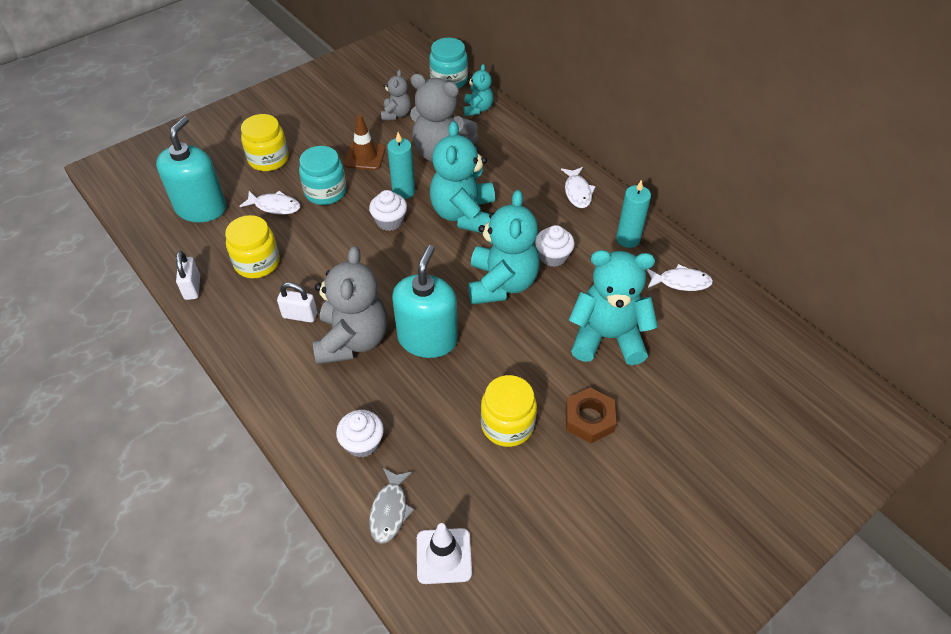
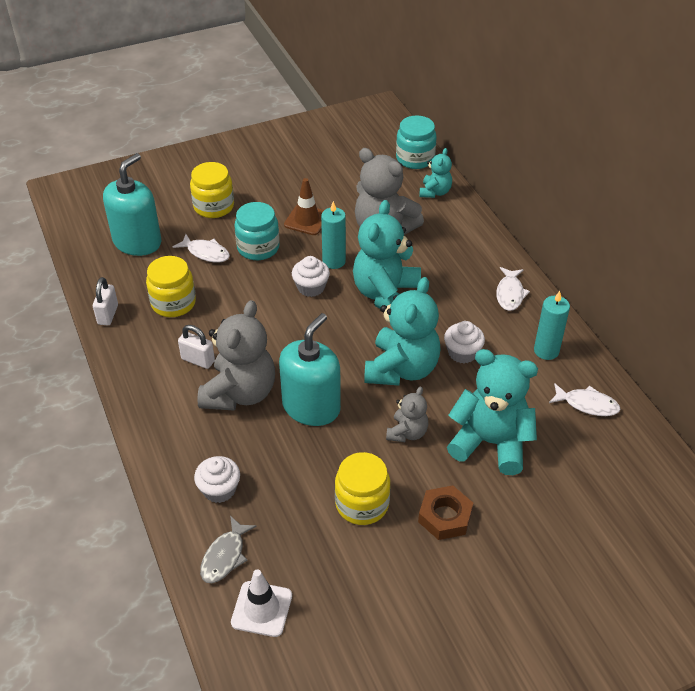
camera: 15 degrees right, 5 degrees down
(396, 114) = (351, 184): grey teddy bear -> grey teddy bear (407, 433)

